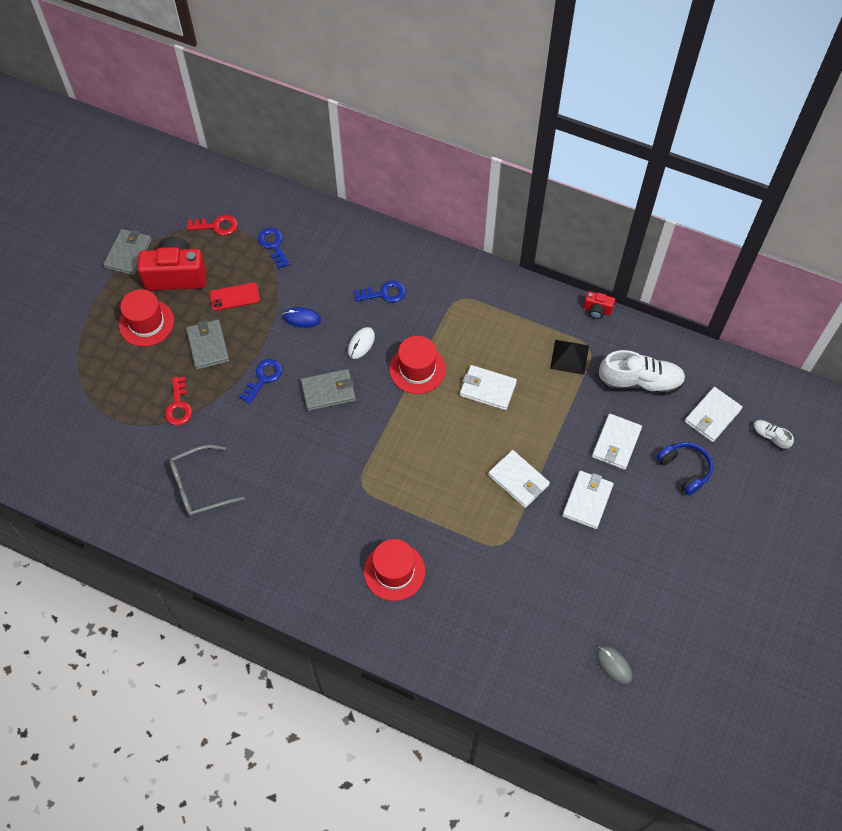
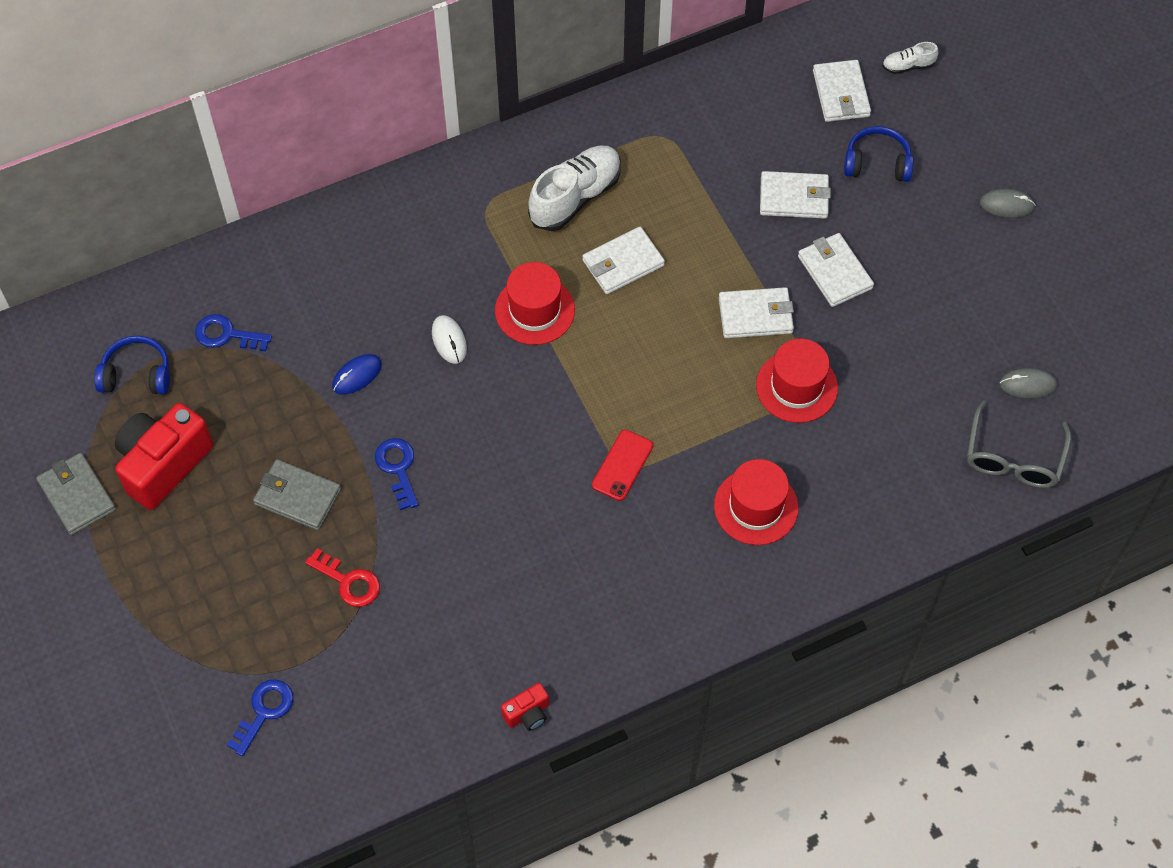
camera: 50 degrees left, 0 degrees up
(146, 323) = (199, 541): red hat -> red hat (796, 386)
(199, 486) = (477, 630): grey glasses -> grey glasses (1013, 457)
(217, 226) = (137, 374): red key -> blue headphones
(234, 297) = (257, 423): red phone -> red phone (622, 465)
(328, 391) = (479, 416): grey wallet -> none
(384, 293) = (406, 271): blue key -> blue key (264, 711)
(569, 357) = (656, 161): black pyramid -> none
(597, 310) = (625, 95): red camera -> red camera (527, 713)
(616, 443) = (794, 198): white wallet -> white wallet turned 60 degrees counterclockwise
(640, 382) = (745, 124): white shoe -> white shoe (575, 197)
(729, 562) = (1007, 205): none -> grey mouse

